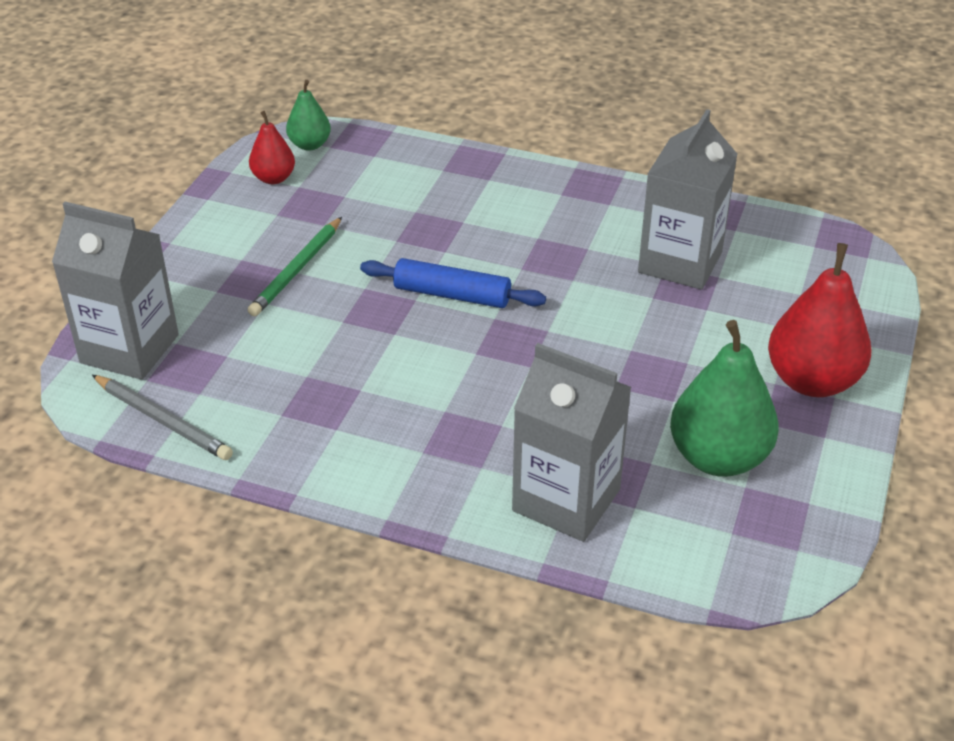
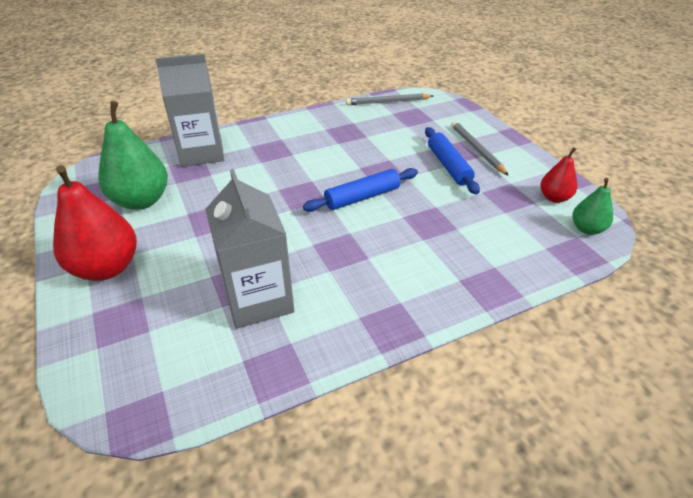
camera: 135 degrees right, 0 degrees up
(129, 349) = (443, 110): grey carton -> none
(224, 267) = (477, 149): none -> grey pencil
(297, 269) = (448, 166): green pencil -> blue rolling pin

